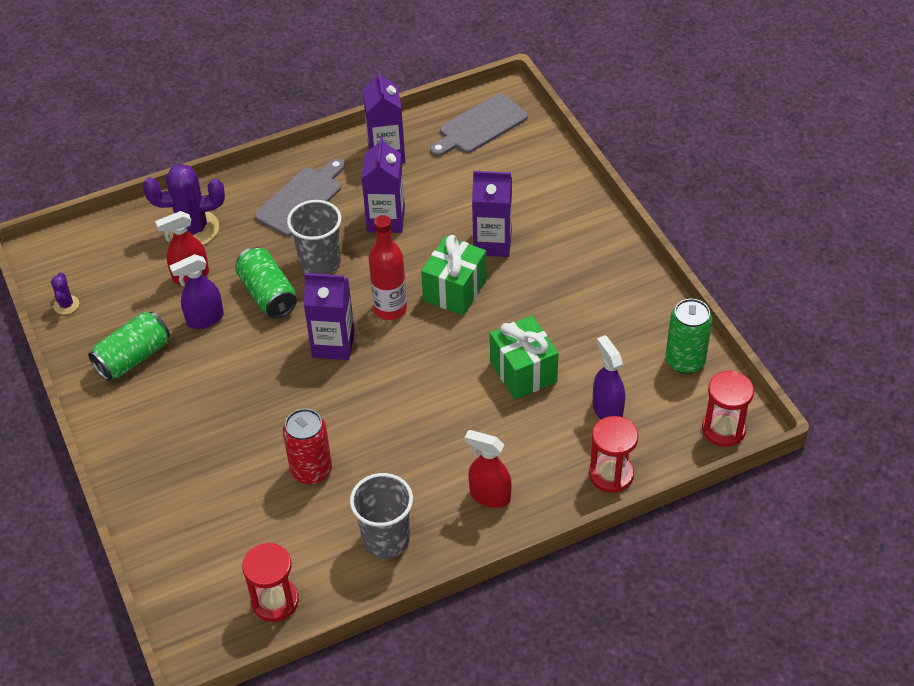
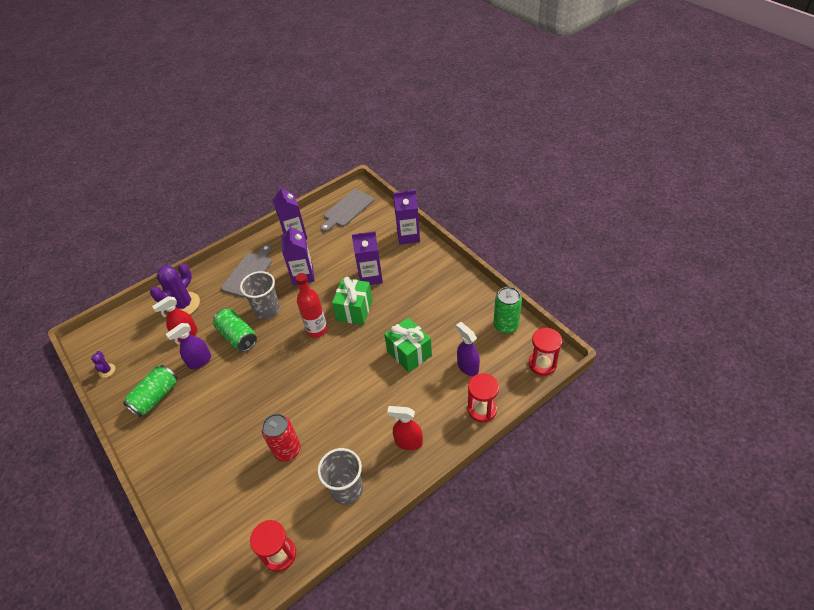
camera: 10 degrees left, 0 degrees up
(193, 229) = (183, 304): purple cactus -> purple cactus turned 45 degrees counterclockwise
(333, 344) = (285, 360): purple carton -> purple carton (408, 236)

